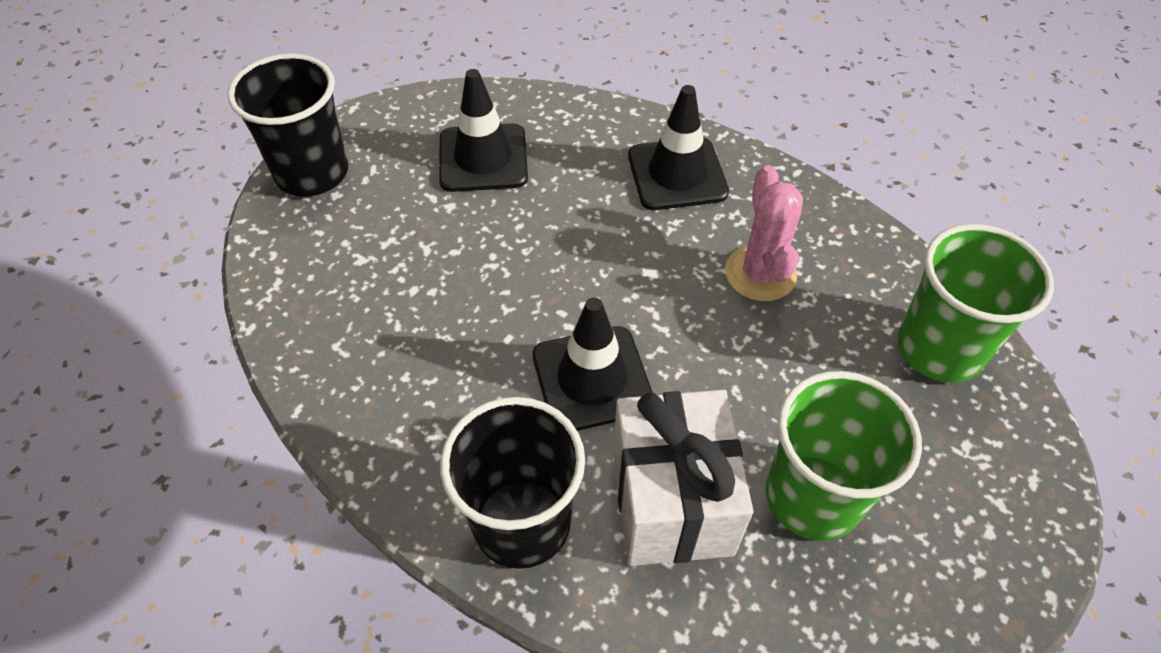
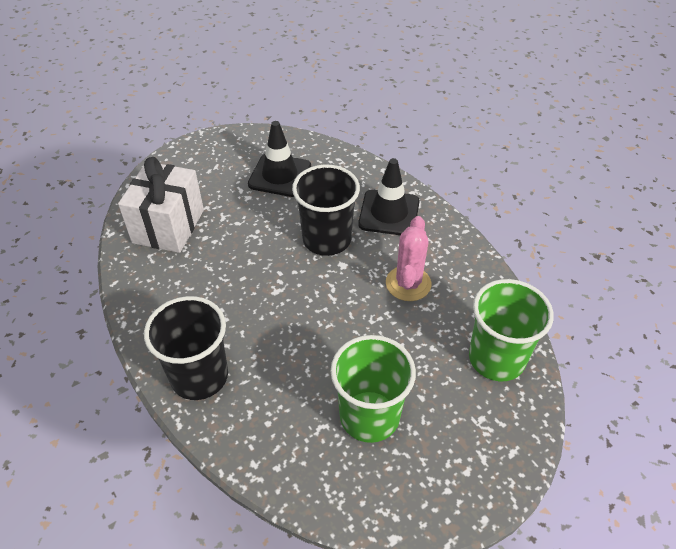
camera: 20 degrees right, 5 degrees down
(312, 173) = (182, 160): black cup -> black cup (327, 239)
(592, 379) = (277, 313): black traffic cone -> none
(671, 501) = (286, 392): white gift -> white gift (168, 226)

